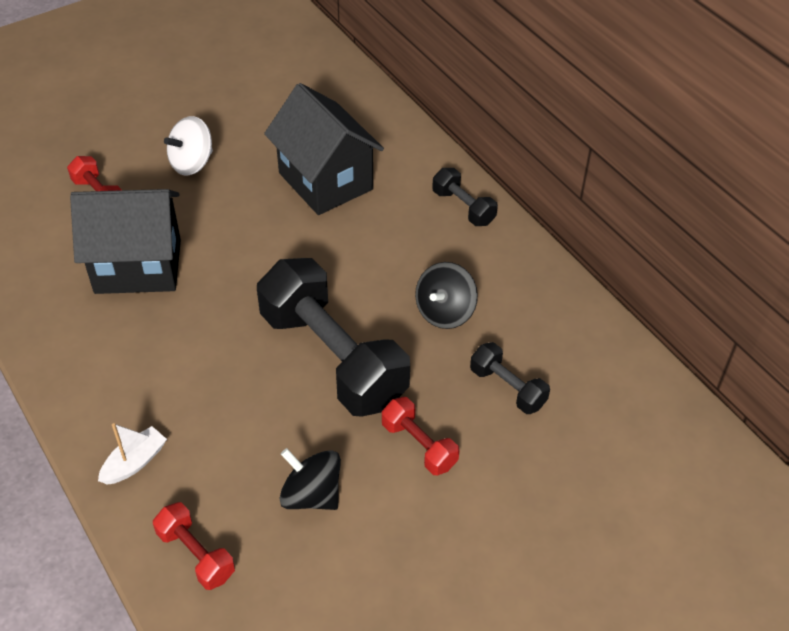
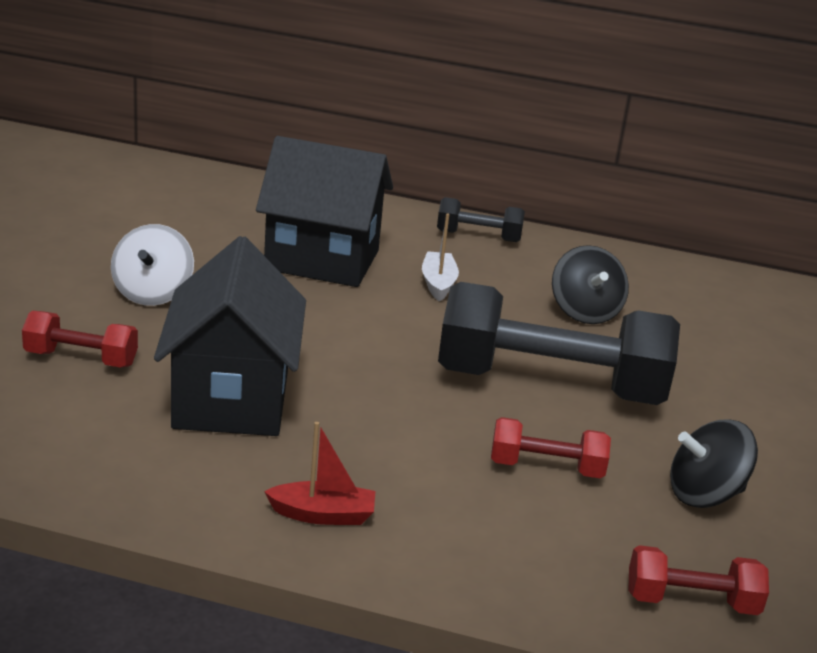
camera: 45 degrees left, 20 degrees down
(86, 372) = (323, 515): none -> red boat
(134, 462) = (506, 563): white boat -> white boat (438, 283)
(138, 266) = (231, 399): black house -> black house turned 45 degrees counterclockwise
(419, 445) = (722, 412): red dumbbell -> red dumbbell (546, 468)
(507, 388) = (716, 341): black dumbbell -> none

